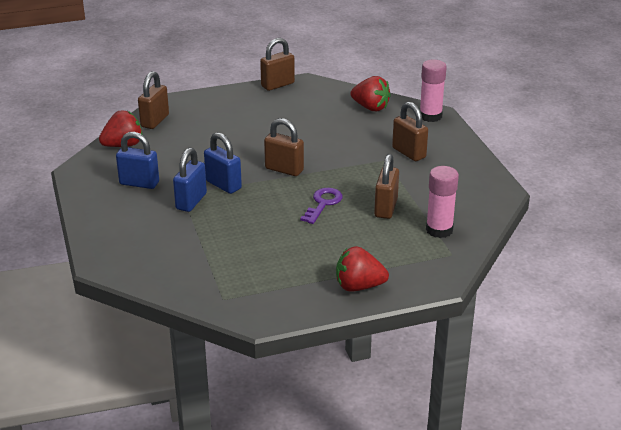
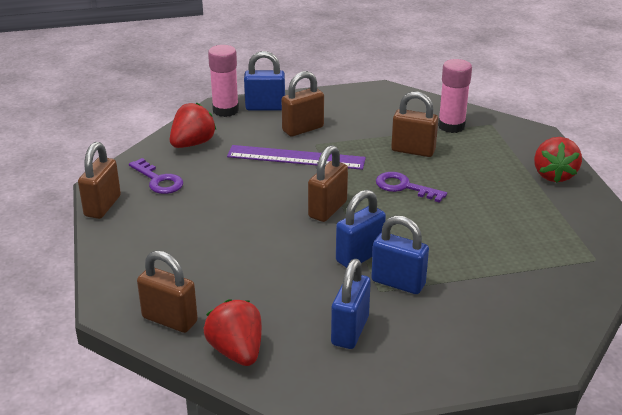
camera: 85 degrees left, 0 degrees up
(277, 85) = (102, 206): brown padlock -> brown padlock turned 45 degrees clockwise
(314, 100) = (158, 180): none -> purple key
(359, 152) = (296, 158): none -> purple ruler
(442, 133) = (265, 107): none -> blue padlock

